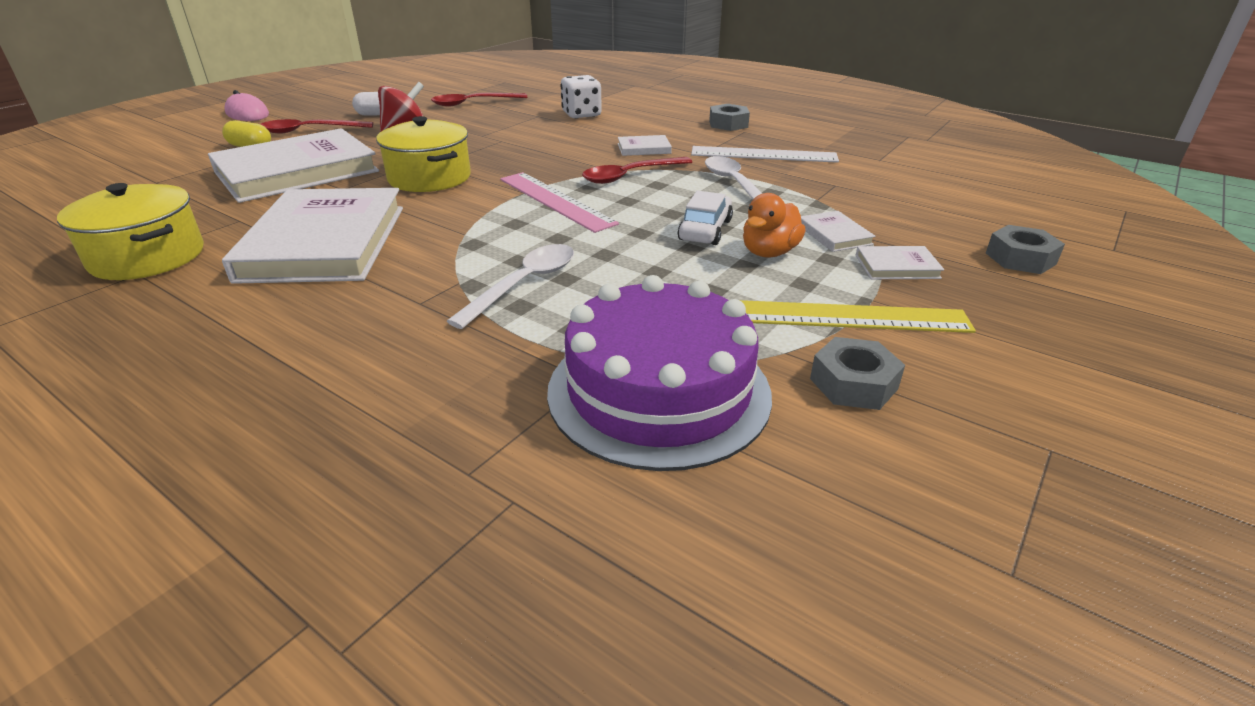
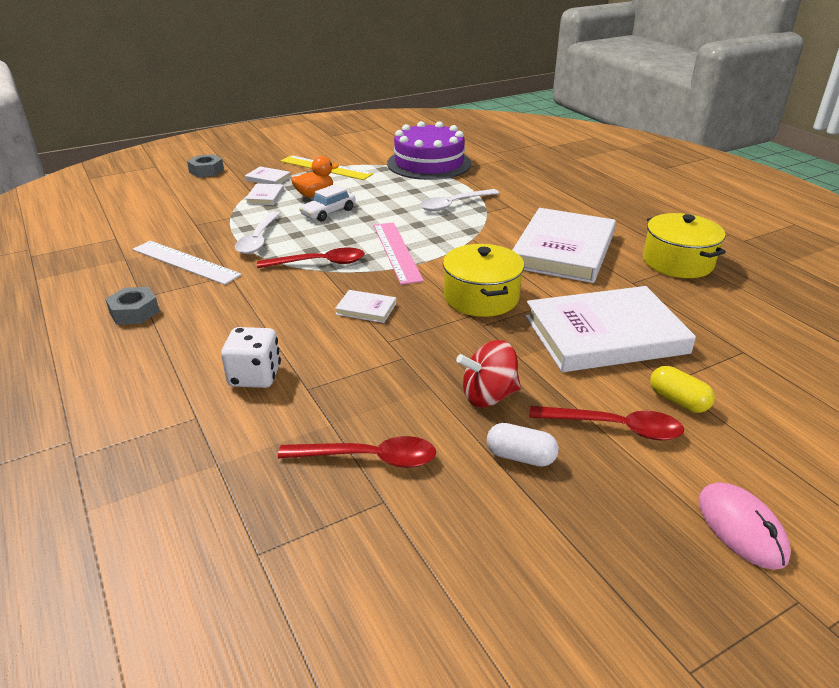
camera: 155 degrees left, 0 degrees up
(644, 148) = (267, 293): white book -> white book (366, 309)
(853, 383) = (360, 154): grey nut -> none

